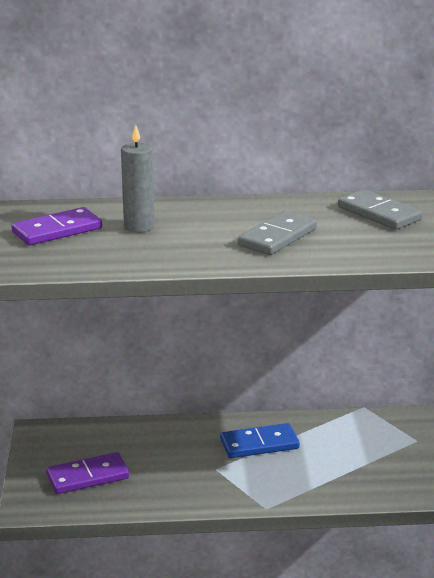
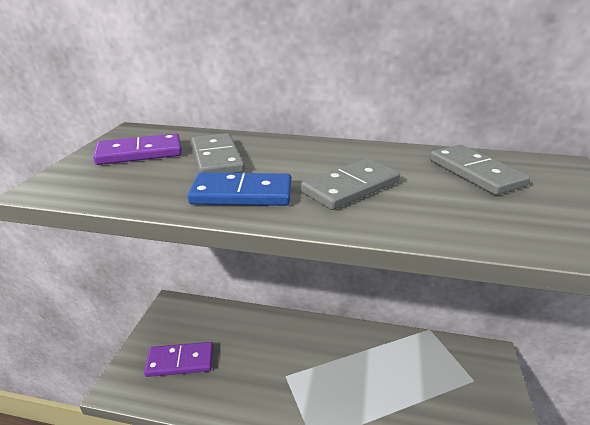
camera: 15 degrees right, 5 degrees up
(139, 227) = (217, 158): grey candle -> grey domino
(259, 444) = (331, 354): blue domino -> blue domino (242, 194)

